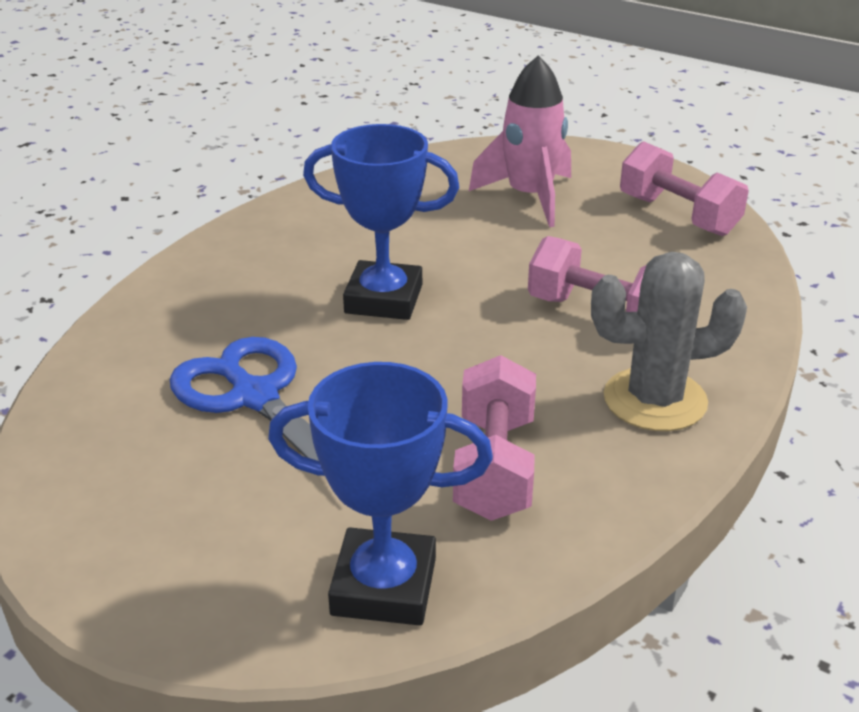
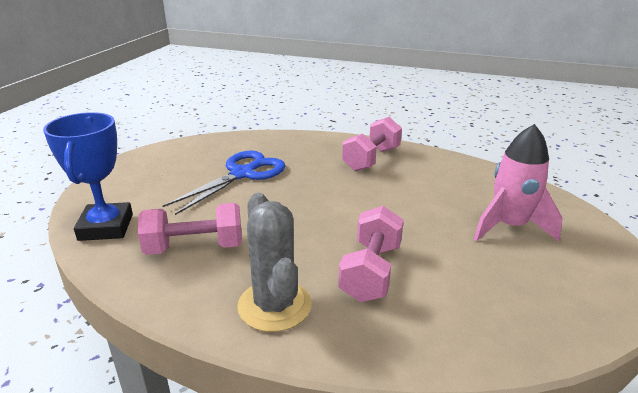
camera: 75 degrees right, 5 degrees down
(383, 299) = (343, 192): blue trophy -> none
(678, 215) = (553, 303): pink dumbbell -> pink dumbbell (371, 159)

